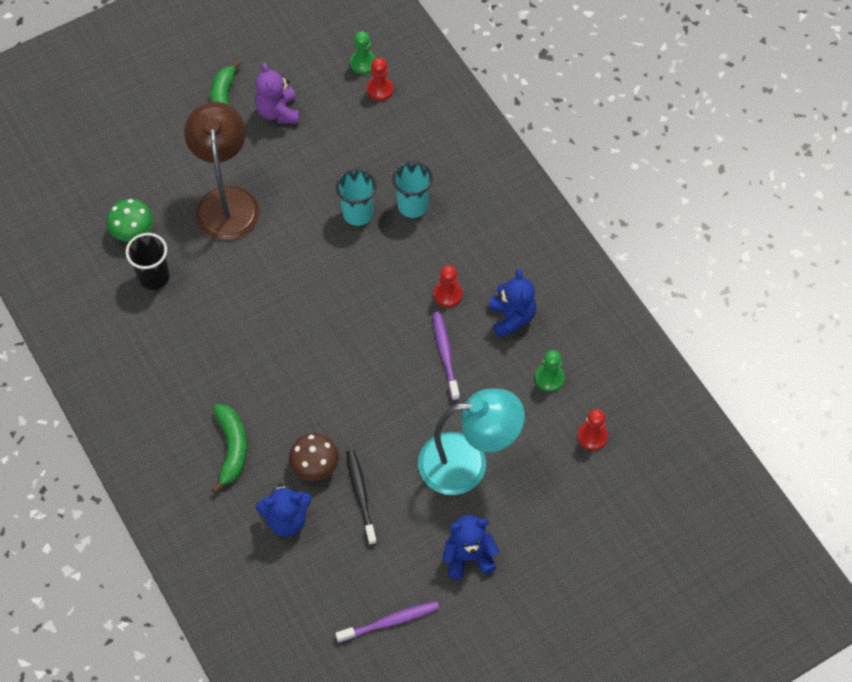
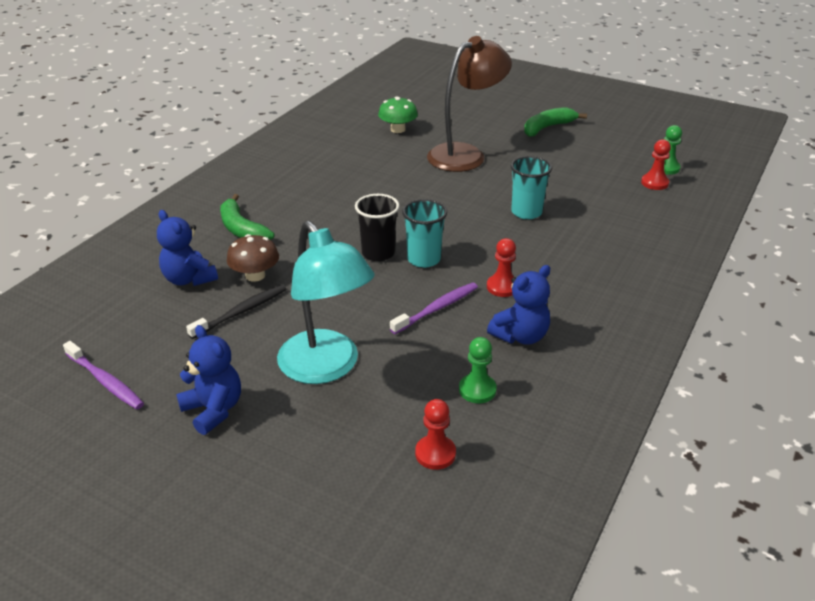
camera: 60 degrees right, 25 degrees down
(154, 277) = (368, 148): black cup -> black cup (378, 253)
(231, 448) = (242, 229): green banana -> green banana turned 90 degrees clockwise
(278, 112) = (570, 149): purple teddy bear -> none
(412, 206) = (568, 236): turquoise cup -> turquoise cup (424, 259)

